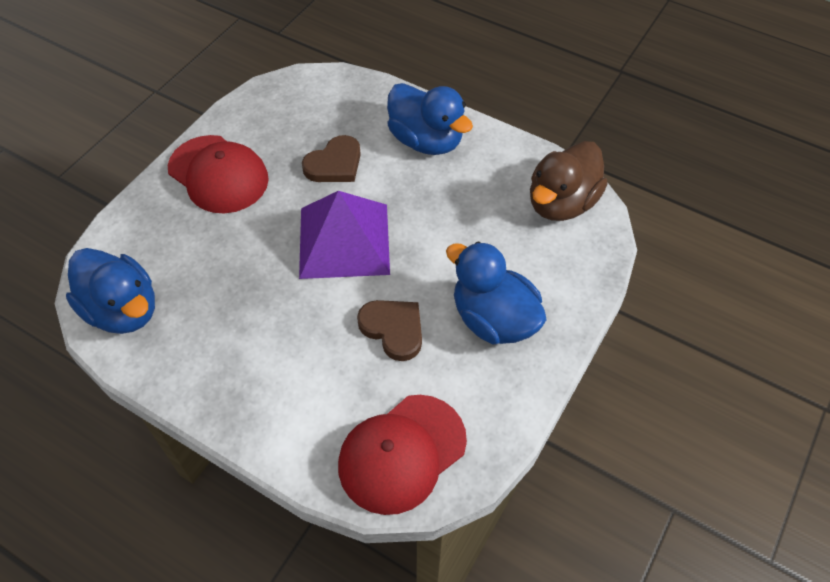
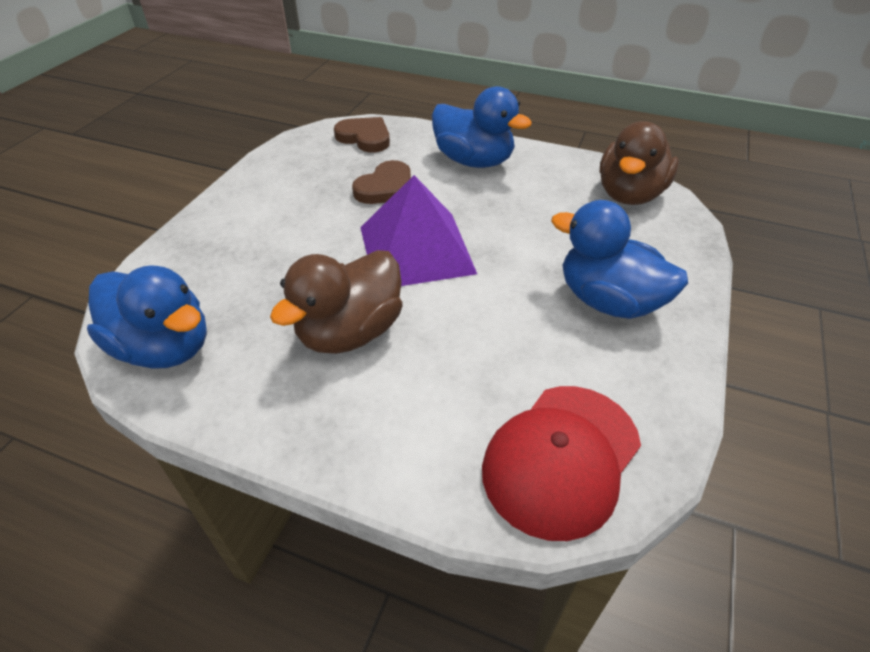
camera: 10 degrees left, 10 degrees down
(218, 174) = (262, 208): red cap -> none
(269, 317) = (350, 332): none -> brown duck
(393, 329) = (500, 325): brown heart -> brown heart (365, 138)

